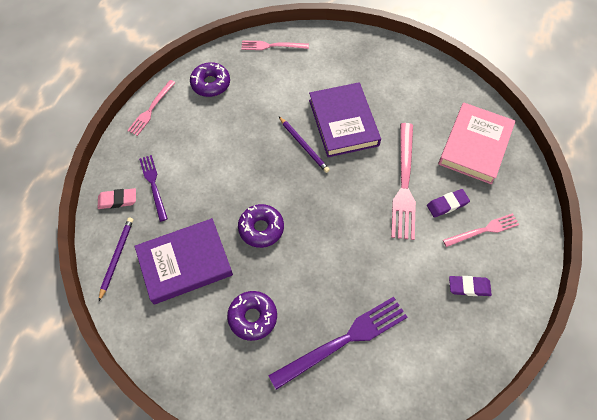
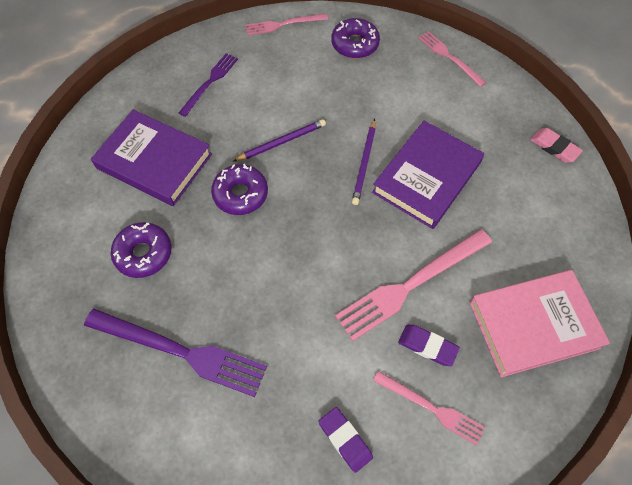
camera: 50 degrees right, 0 degrees up
(117, 200) = (172, 70): pink eraser -> pink eraser (554, 147)
(117, 257) = (119, 110): purple pencil -> purple pencil (281, 142)

